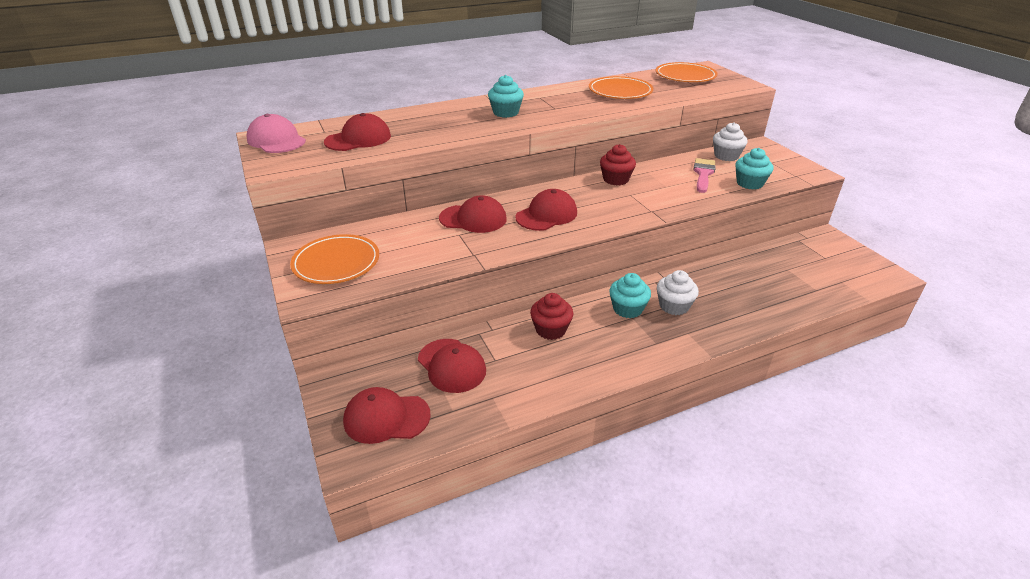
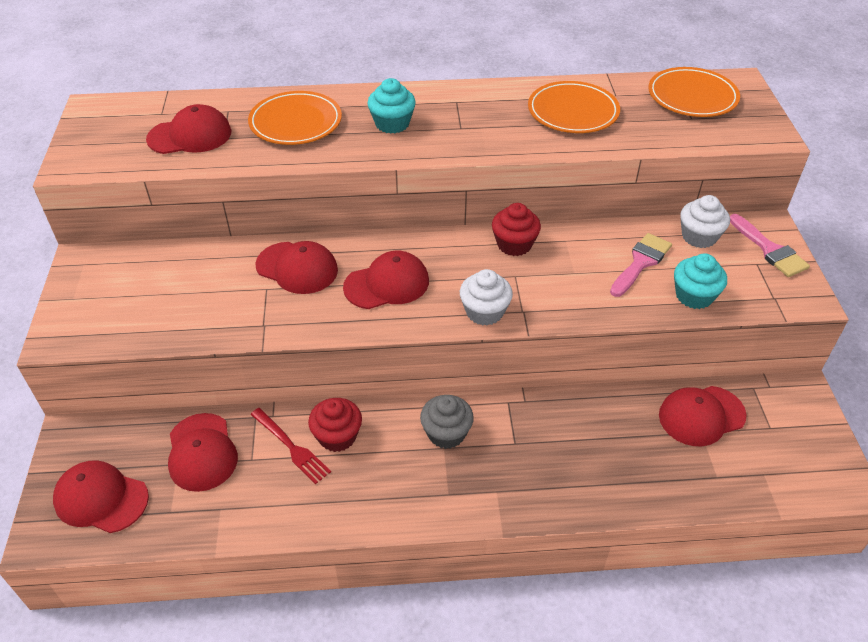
camera: 20 degrees right, 10 degrees up
(276, 140) = (102, 118): pink cap -> none
(336, 263) = (113, 297): orange plate -> orange plate (295, 122)
(520, 344) = (291, 447): none -> red fork
(627, 309) = (446, 433): turquoise cupcake -> grey cupcake
(674, 306) = (506, 446): white cupcake -> white cupcake (484, 312)
(772, 155) = (769, 250): none -> pink brush
(781, 261) = (701, 416): none -> red cap

